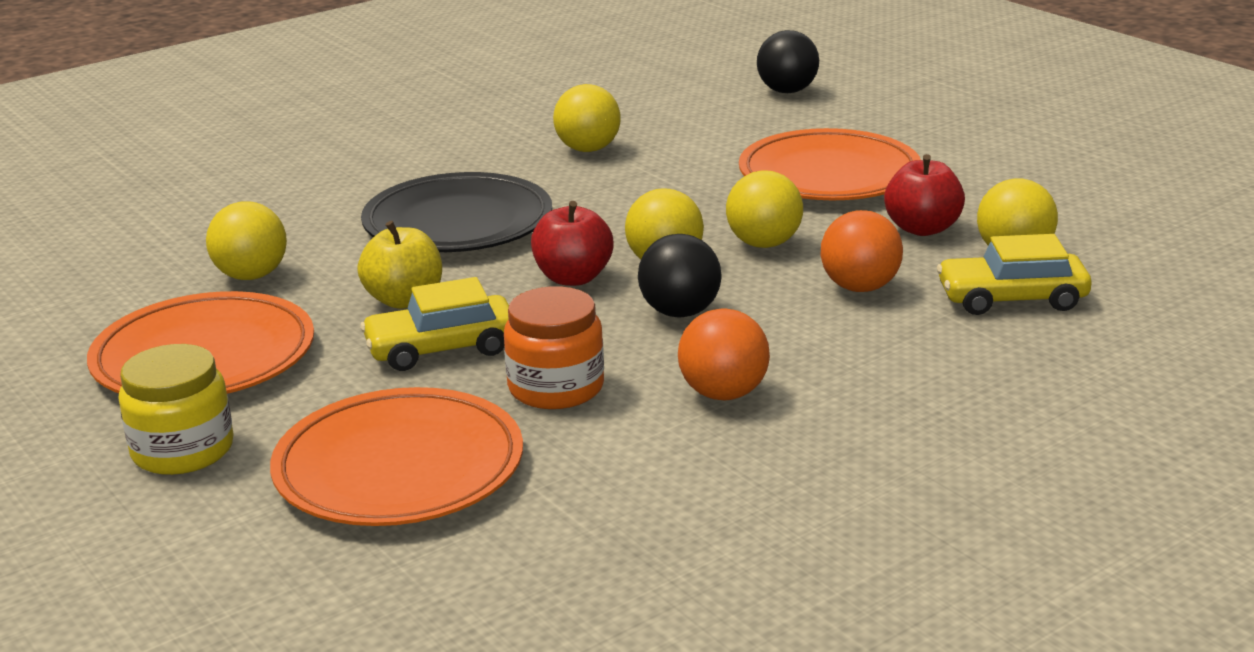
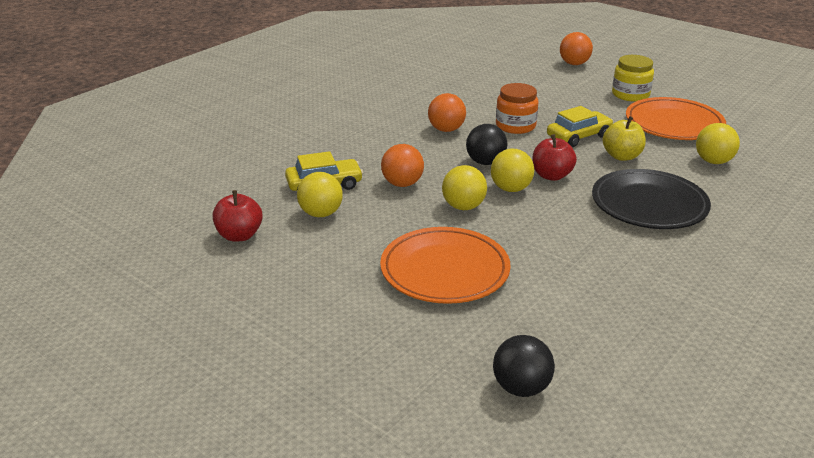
camera: 165 degrees right, 5 degrees up
(182, 598) = (574, 64): none -> orange ball
(399, 468) = (548, 96): orange plate -> none
(588, 149) = (632, 281): yellow ball -> none
(922, 228) = (374, 227): red apple -> red apple (239, 235)

